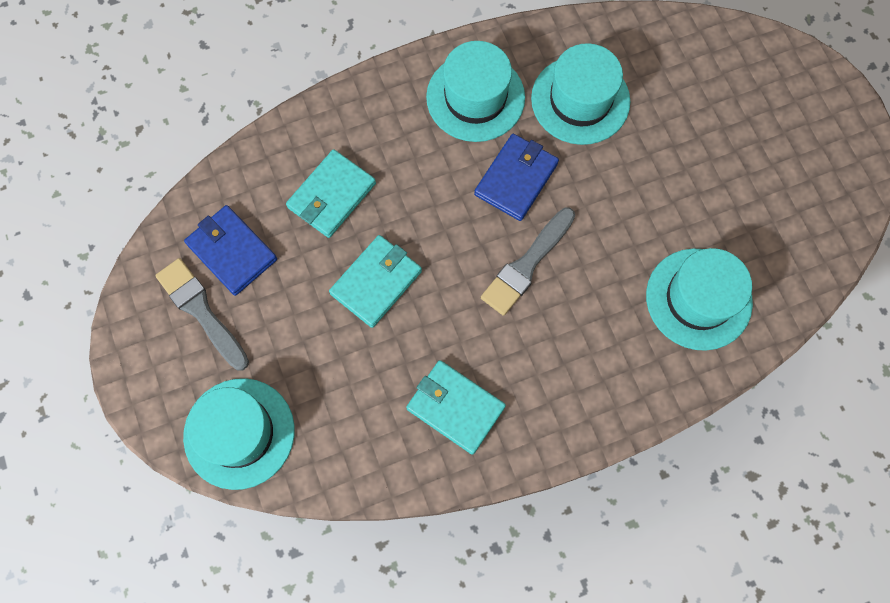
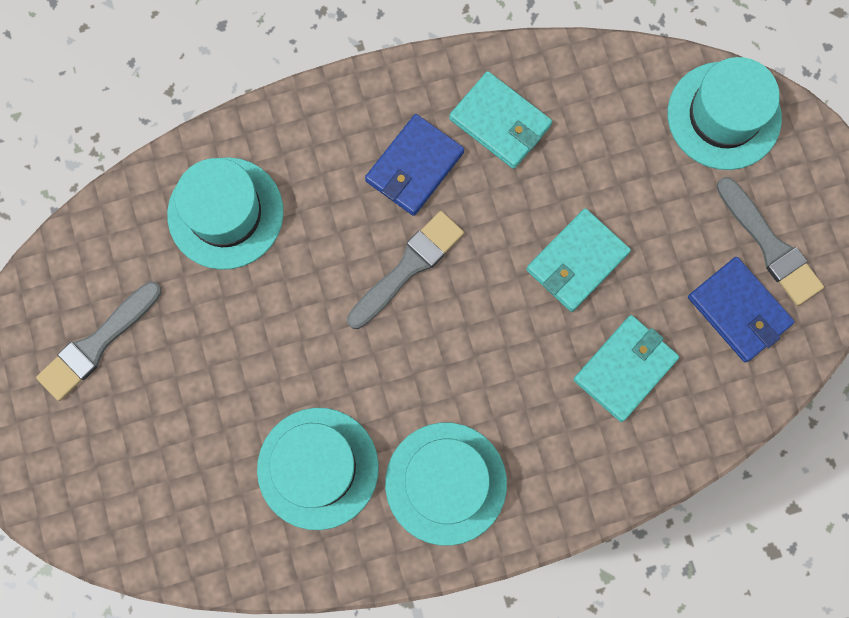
camera: 175 degrees left, 5 degrees up
(516, 179) = (408, 371): blue wallet -> blue wallet (414, 167)
(783, 179) = (97, 343): none -> grey brush

